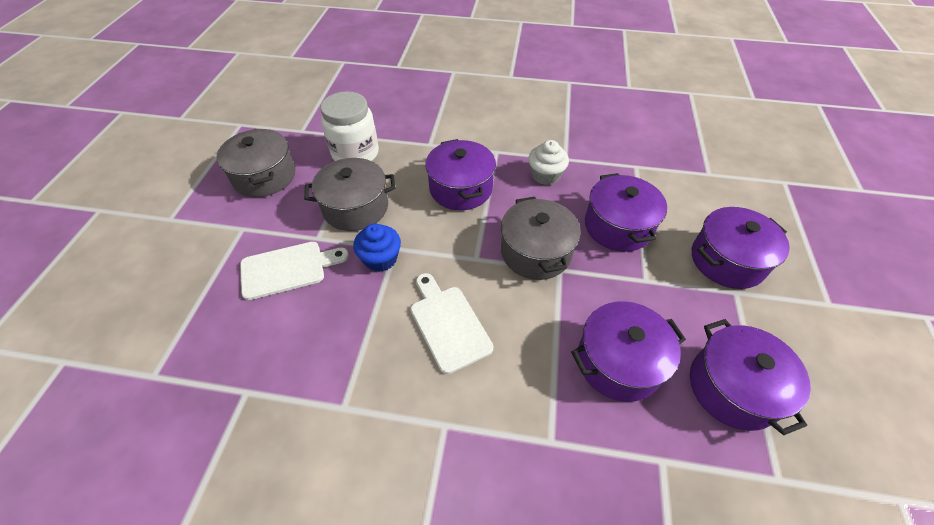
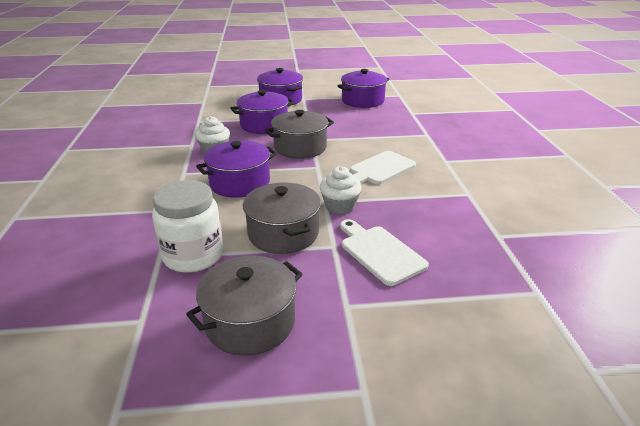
camera: 105 degrees left, 20 degrees down
(380, 259) = (340, 206): blue cupcake -> white cupcake
(618, 362) = (368, 122): purple pot -> none

